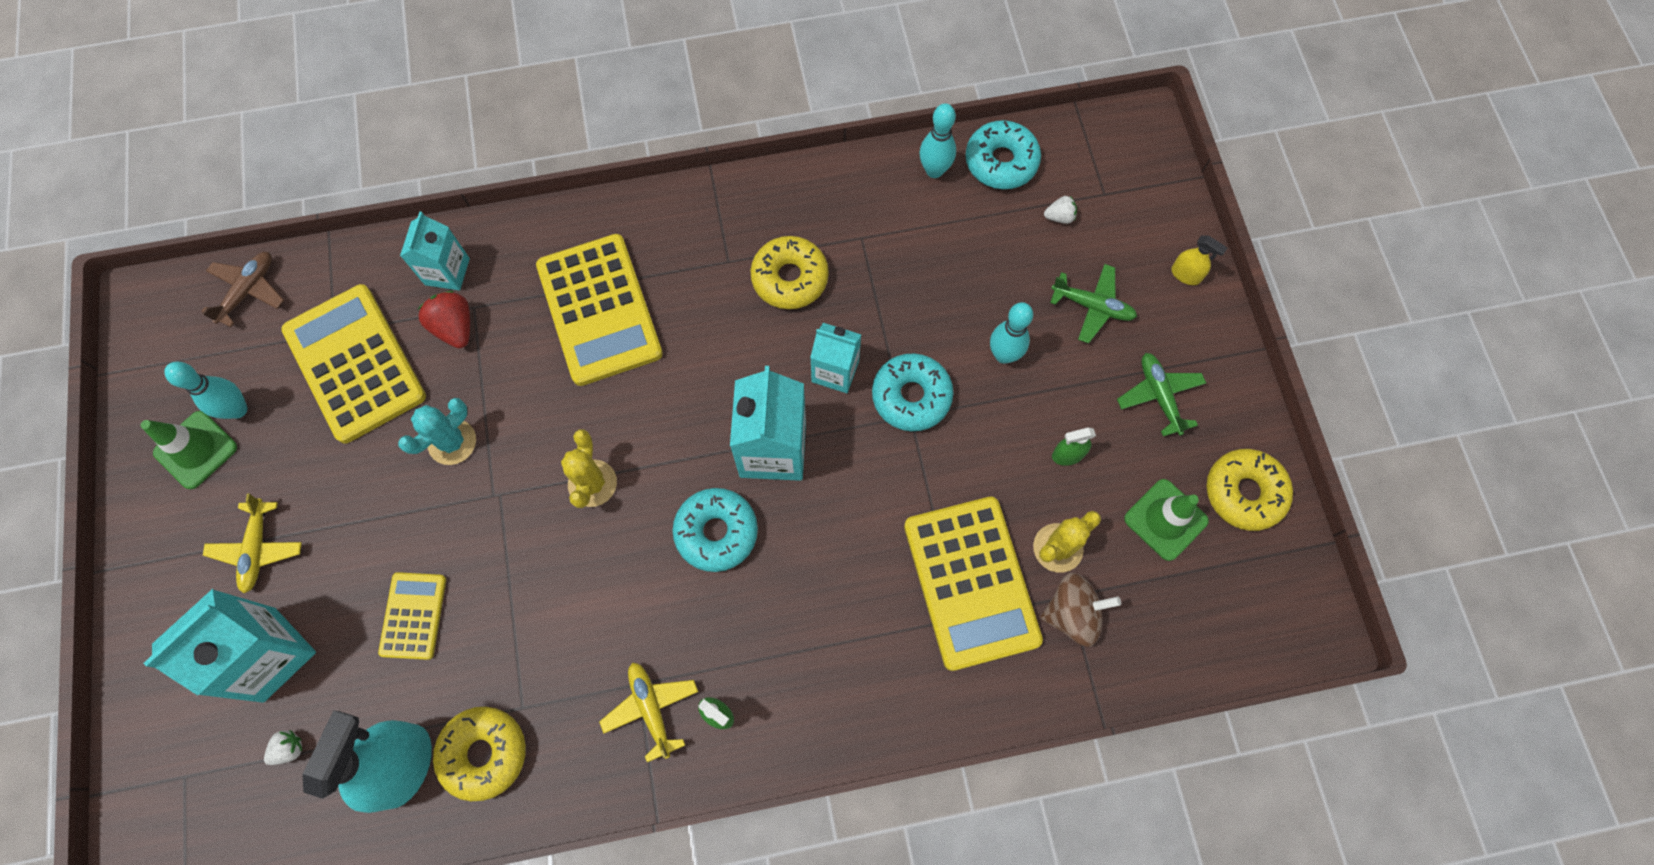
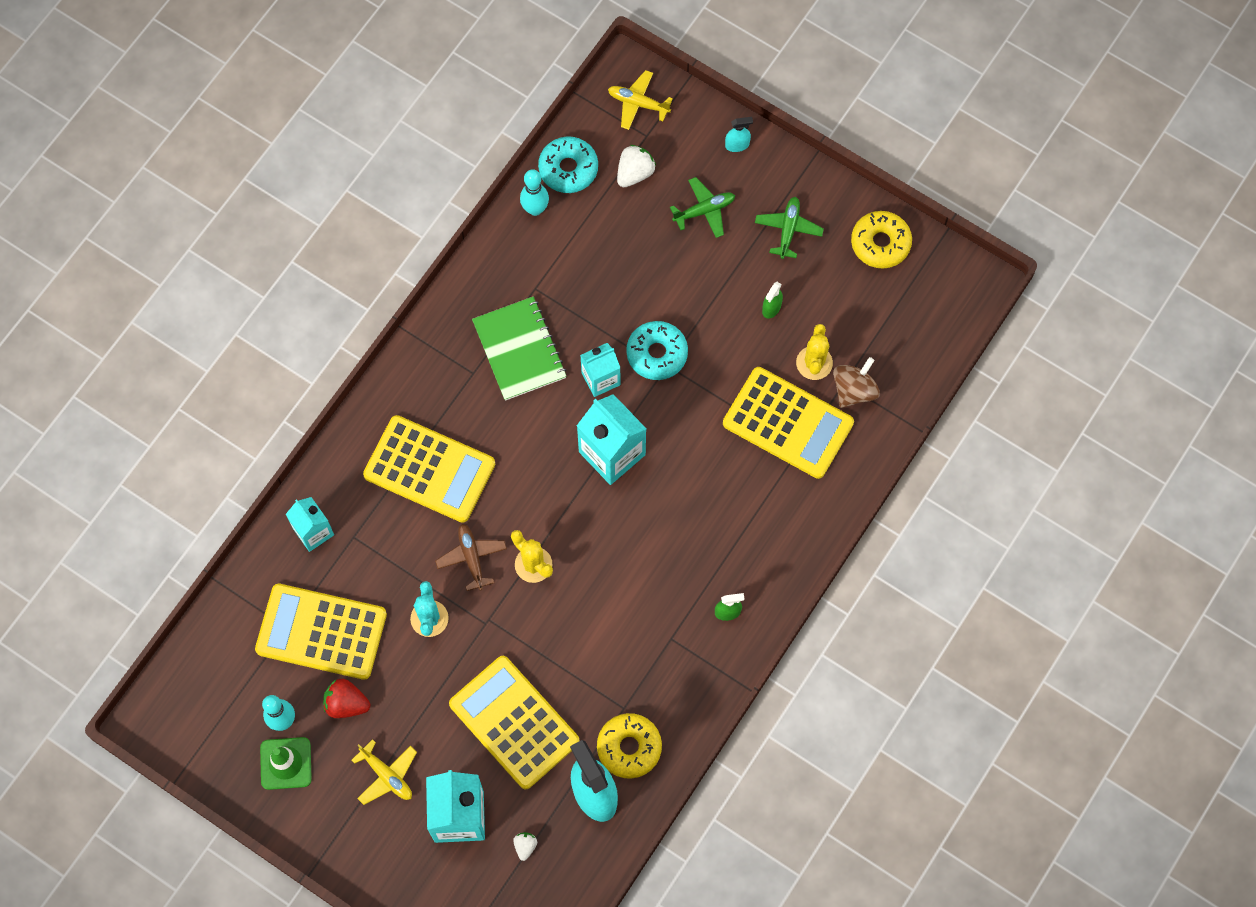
camera: 45 degrees left, 0 degrees up
(248, 291) = (205, 654): brown plane -> brown plane (472, 558)
(413, 616) = (514, 722): yellow calculator -> yellow calculator, size x1.89
(455, 327) = (356, 557): red strawberry -> red strawberry (346, 703)
(651, 709) = (691, 643): yellow plane -> yellow plane (638, 103)
(716, 532) = (629, 525): turquoise donut -> none
(790, 278) = (519, 350): yellow donut -> green notebook
(1003, 355) = (683, 283): turquoise bowling pin -> none
(1059, 217) = (634, 173): white strawberry -> white strawberry, size x1.72
(1159, 396) = (788, 230): green plane -> green plane turned 75 degrees clockwise
(1165, 519) = (854, 296): green traffic cone -> none
(1185, 275) = (737, 145): yellow spray bottle -> turquoise spray bottle

